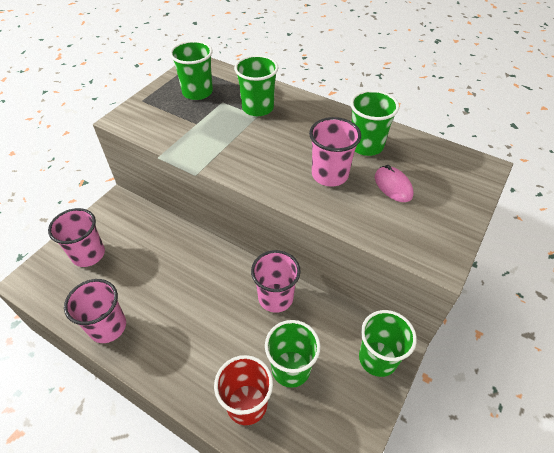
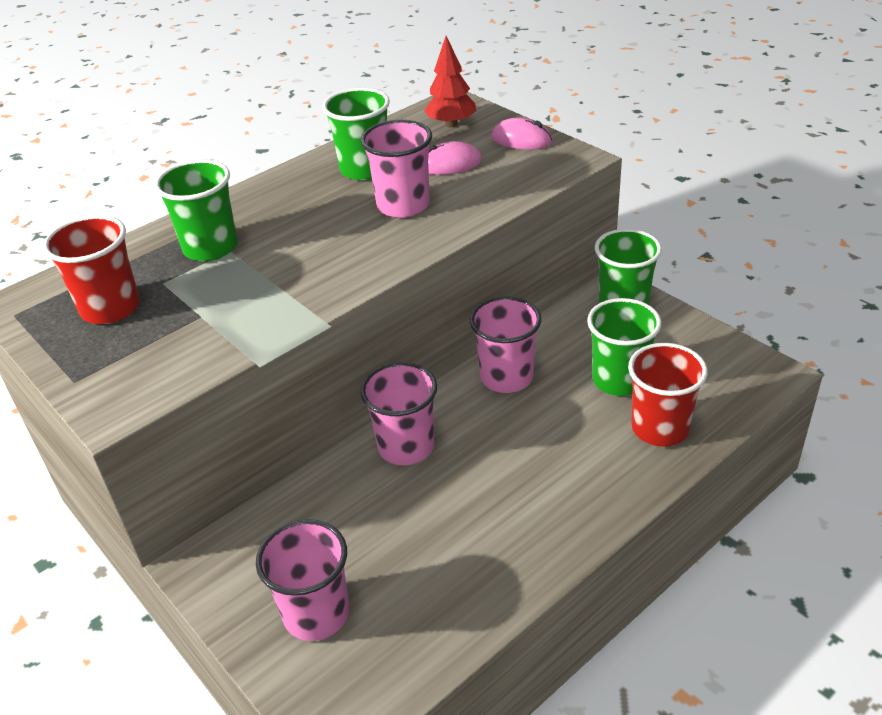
camera: 70 degrees left, 10 degrees down
(108, 327) = (492, 583): pink cup -> pink cup (406, 447)
(197, 92) = (110, 308): green cup -> red cup
(450, 174) = (451, 124): none -> red tree
(450, 220) = (521, 140): none -> pink mouse

